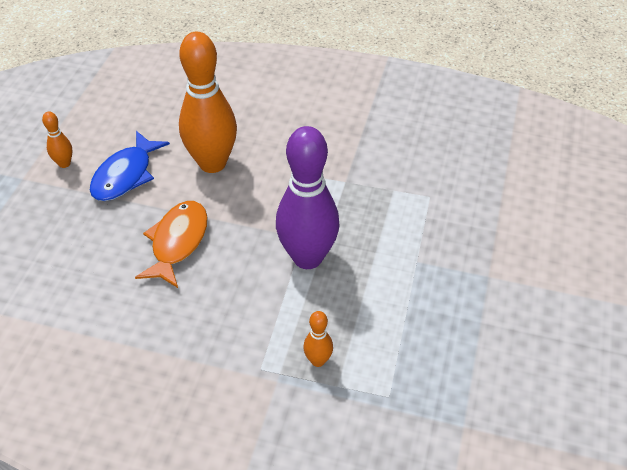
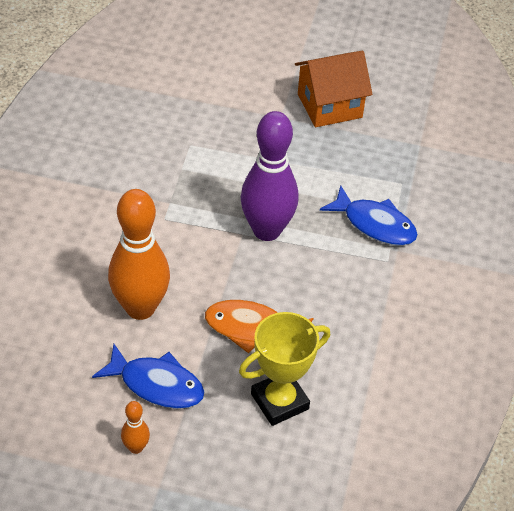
camera: 95 degrees left, 0 degrees up
(88, 261) = (279, 401): none -> yellow trophy
(318, 360) = (375, 224): orange bowling pin -> blue fish
(518, 326) = (329, 106): none -> orange house

